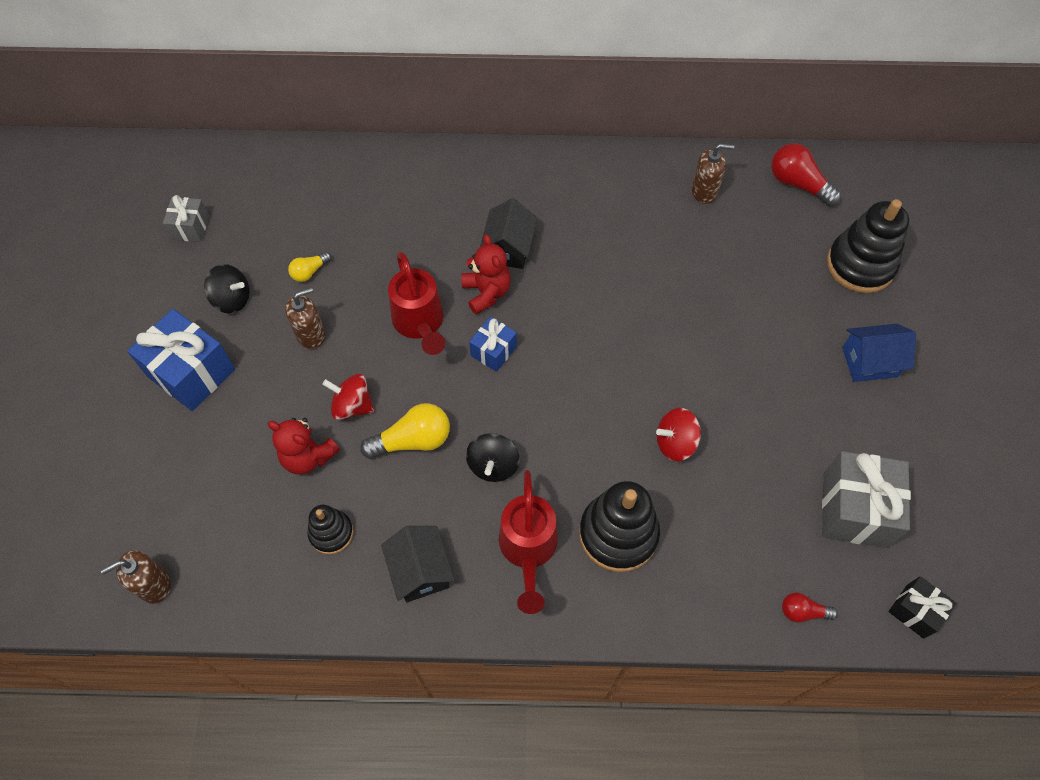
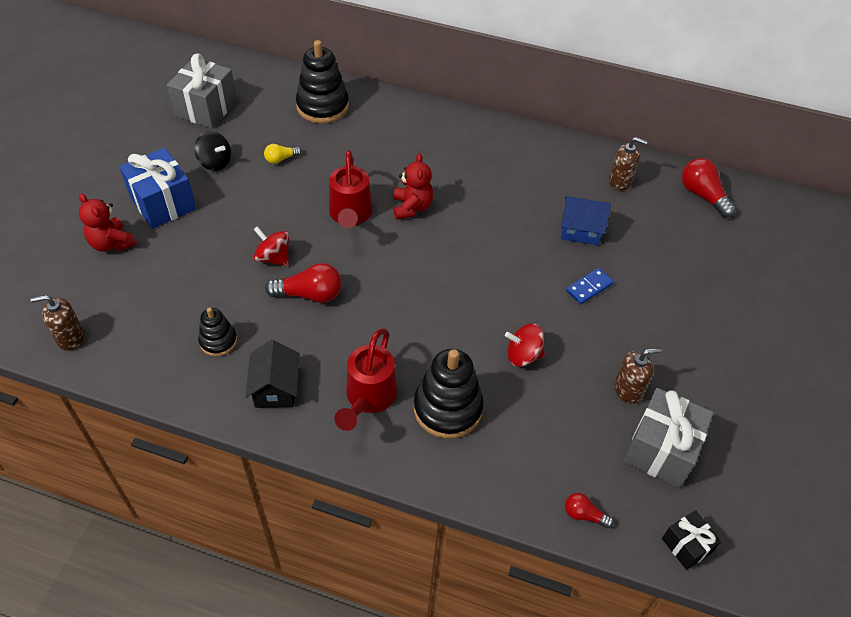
camera: 15 degrees right, 10 degrees down
(190, 227) = (206, 108): grey gift -> grey gift, size x1.82
(308, 457) = (224, 283): red teddy bear -> red teddy bear (112, 243)
(311, 335) = (263, 201): brown soap dispenser -> brown soap dispenser (628, 390)
(413, 440) = (310, 294): yellow light bulb -> red light bulb
(493, 351) = (400, 249): blue gift -> none
(493, 465) = (366, 330): black spinning top -> none
(508, 248) = (442, 181): black house -> none
(716, 337) = (589, 287): none -> blue domino
(860, 265) = (735, 267): black stacking toy -> black stacking toy (322, 106)
(869, 362) = (717, 341): blue house -> blue house (580, 230)

